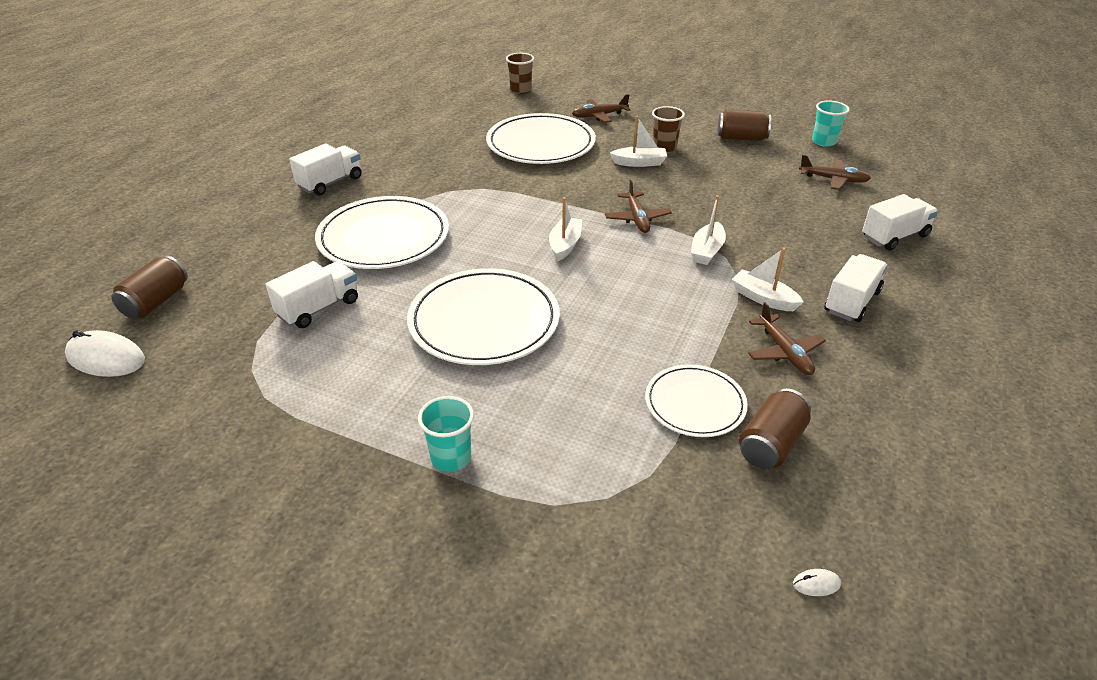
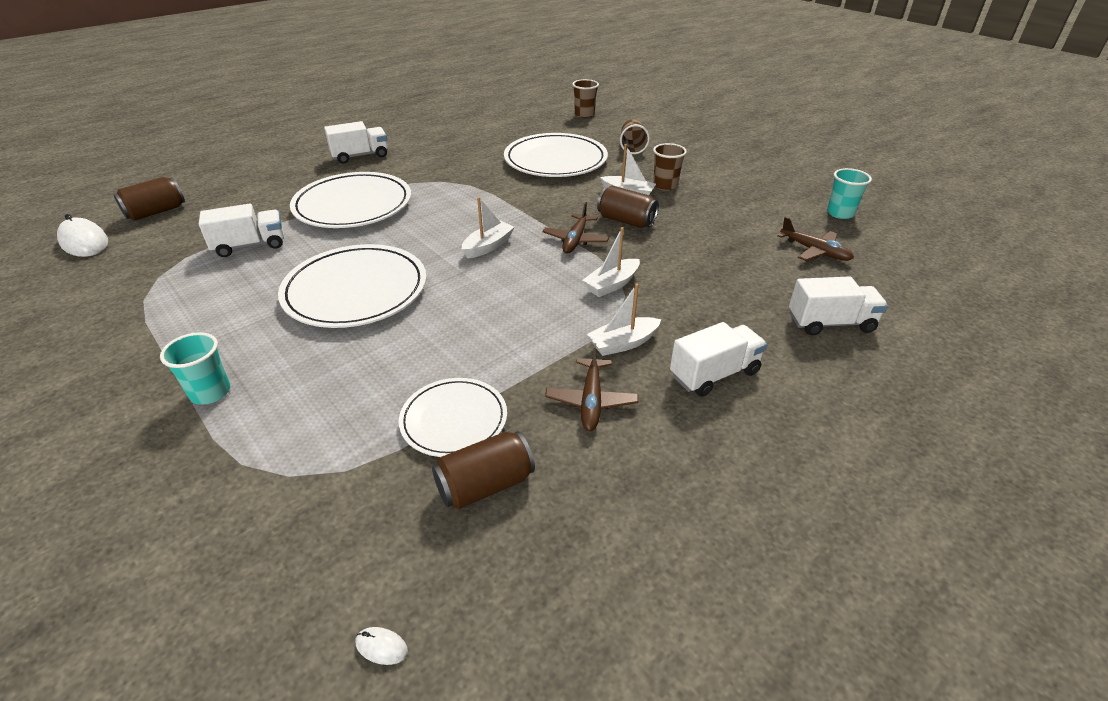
camera: 25 degrees right, 0 degrees up
(599, 116) = (632, 147): brown plane -> brown cup
(741, 138) = (752, 192): brown can -> brown can (626, 221)
(763, 298) = (623, 343): white boat -> white boat turned 90 degrees counterclockwise

